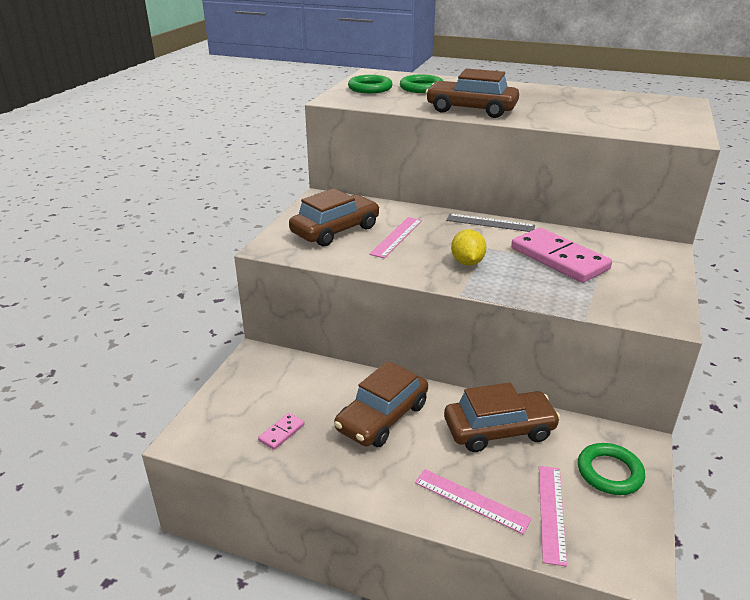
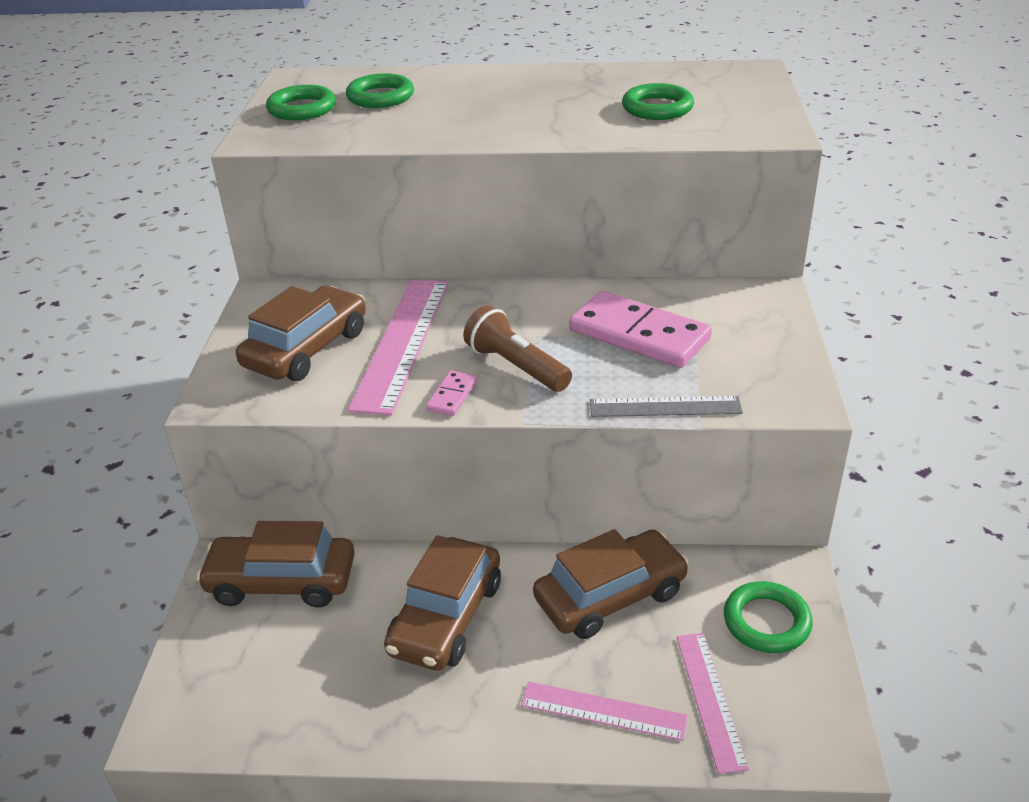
camera: 15 degrees left, 5 degrees up
(281, 433) = (308, 679): pink domino -> pink domino (452, 396)
(396, 237) = (402, 342): pink ruler -> pink ruler, size x1.72
(467, 262) = (516, 366): yellow lemon -> brown flashlight
(471, 110) = (469, 129): brown car -> brown car (281, 581)
(490, 223) = (528, 292): grey ruler -> grey ruler (665, 407)
(605, 113) = (657, 108): none -> green ring

